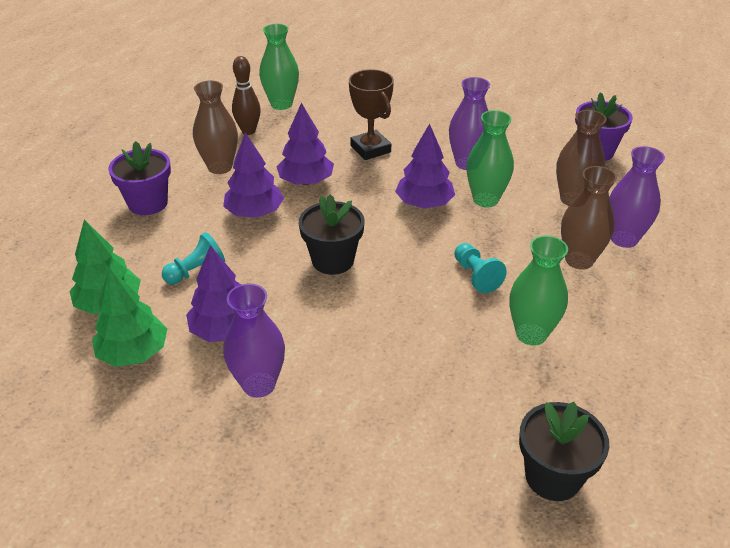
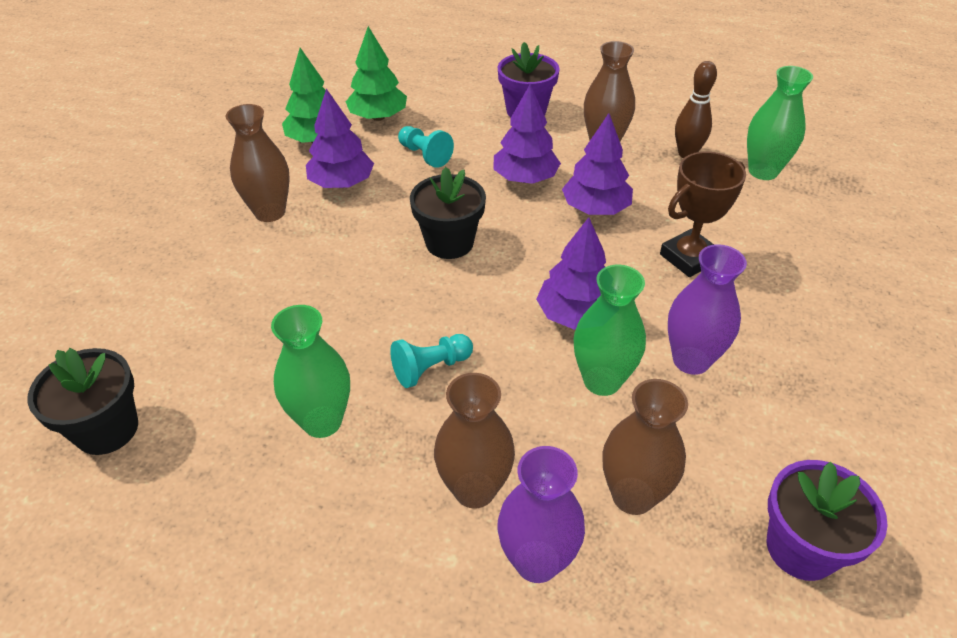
camera: 85 degrees right, 5 degrees up
(259, 385) = (270, 212): purple vase -> brown vase

